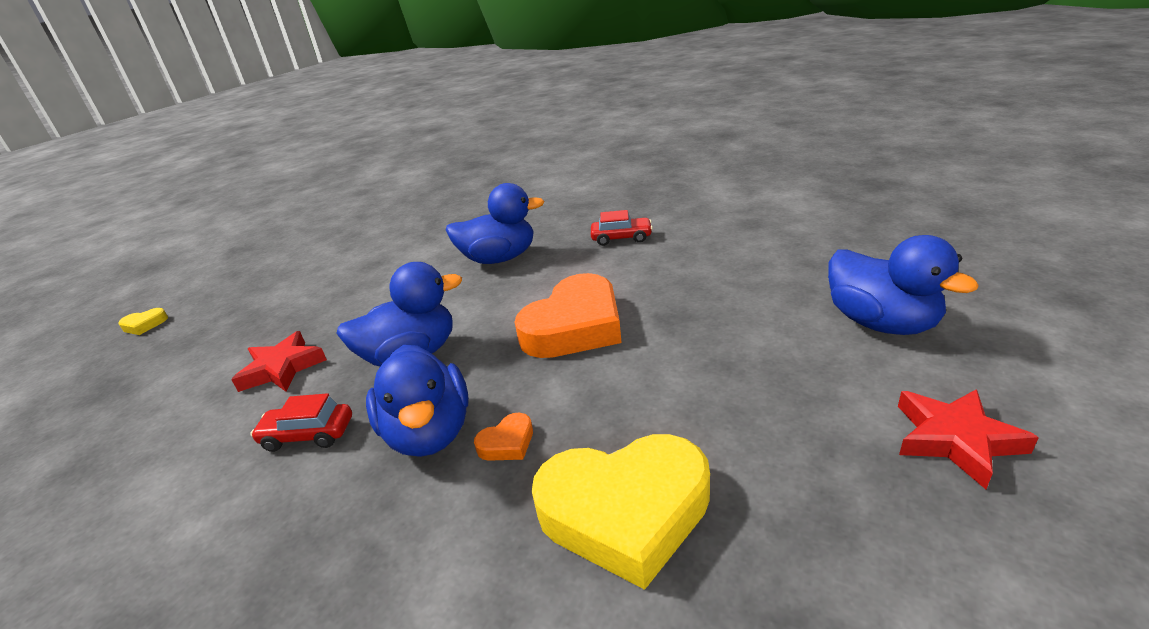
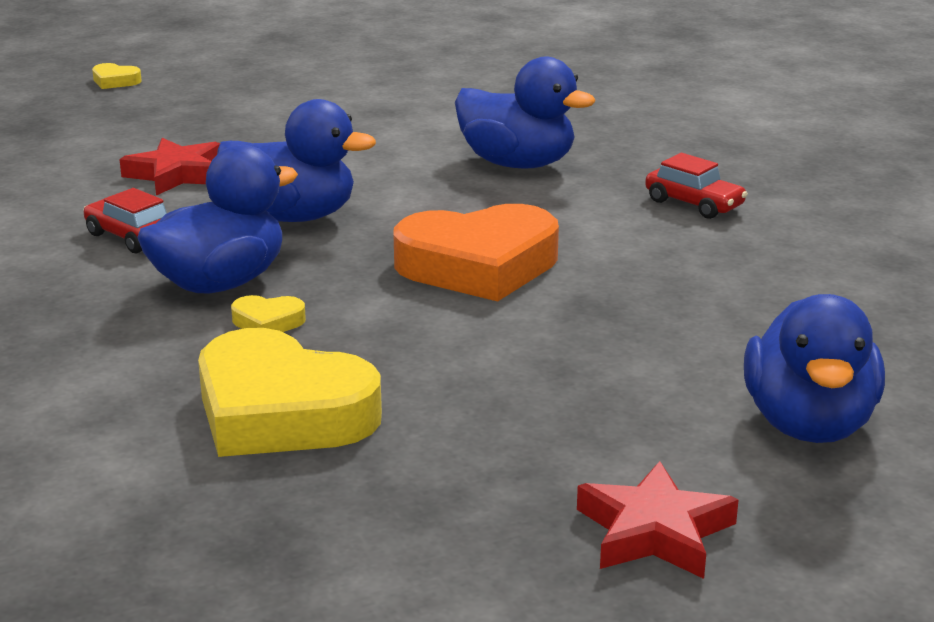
camera: 35 degrees right, 5 degrees down
(429, 433) = (220, 283): blue duck -> blue duck turned 150 degrees counterclockwise
(507, 443) = (268, 322): orange heart -> yellow heart

